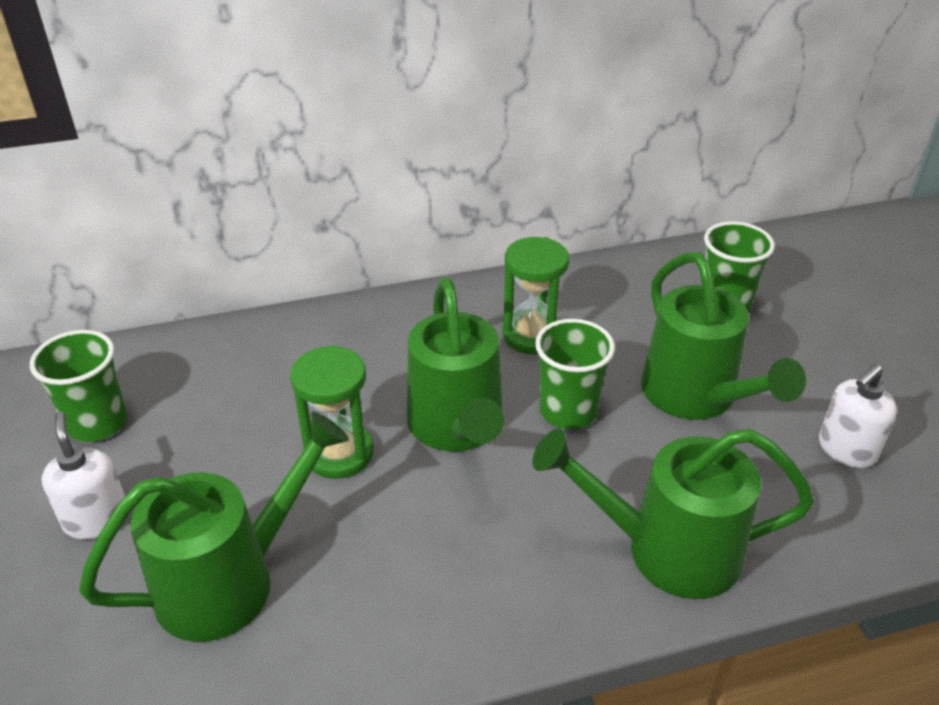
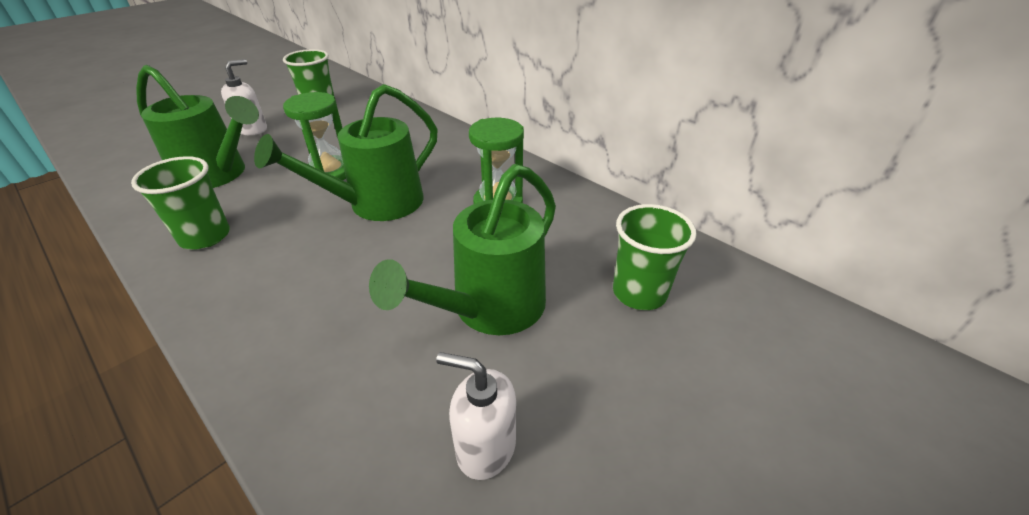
camera: 60 degrees right, 0 degrees up
(568, 411) = (423, 245): green cup -> green cup (205, 236)
(665, 550) = (287, 340): green watering can -> none

